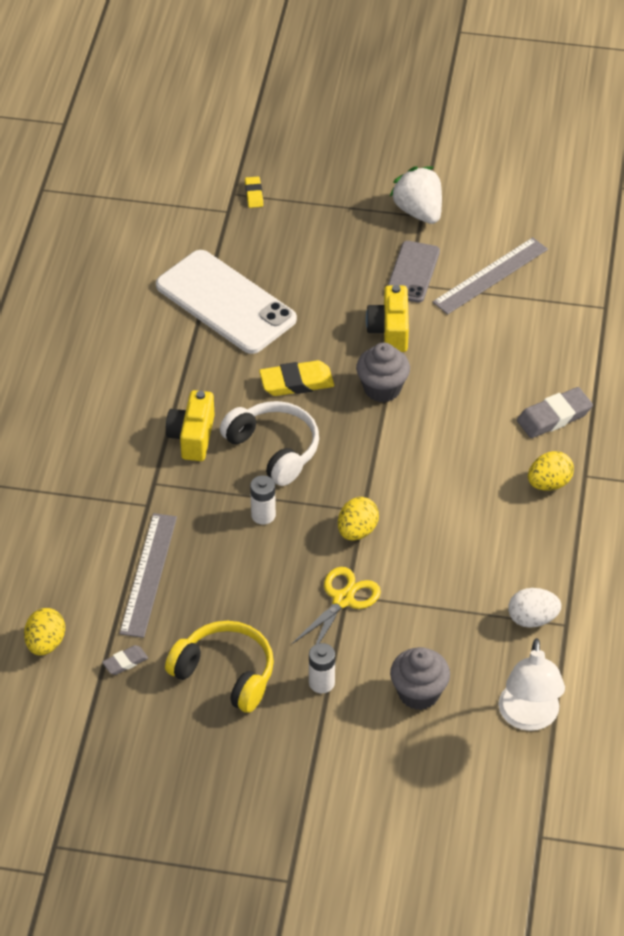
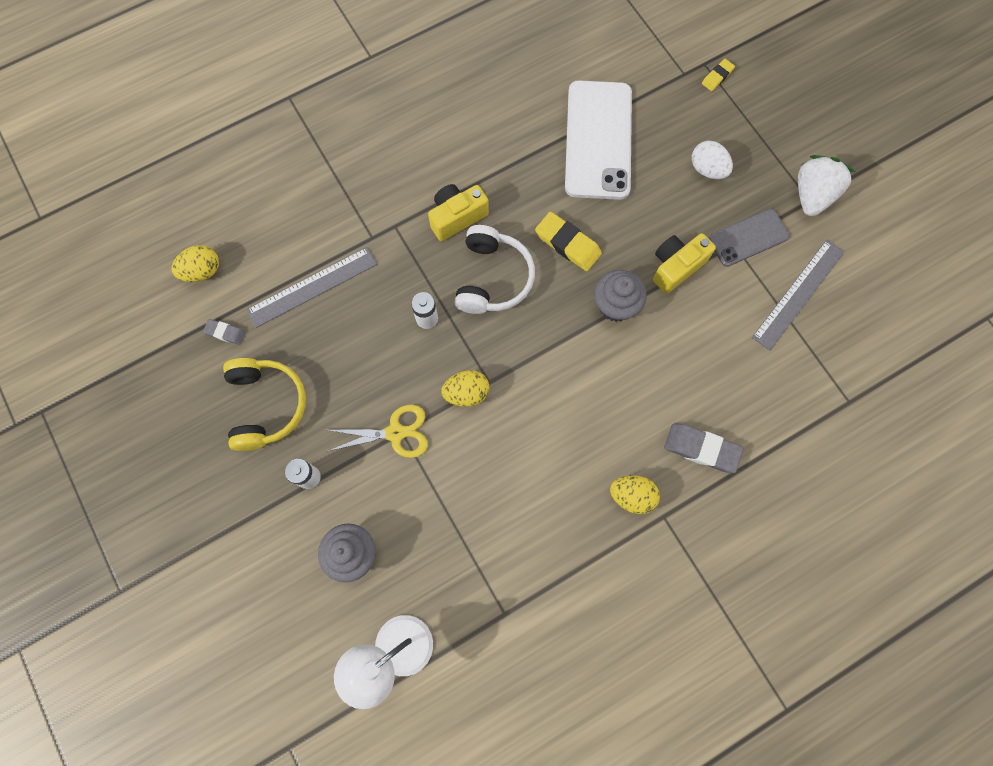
camera: 50 degrees right, 25 degrees up
(490, 276) = (798, 294): grey ruler -> grey ruler turned 60 degrees counterclockwise
(532, 619) = (489, 584): white egg -> white egg (707, 169)

